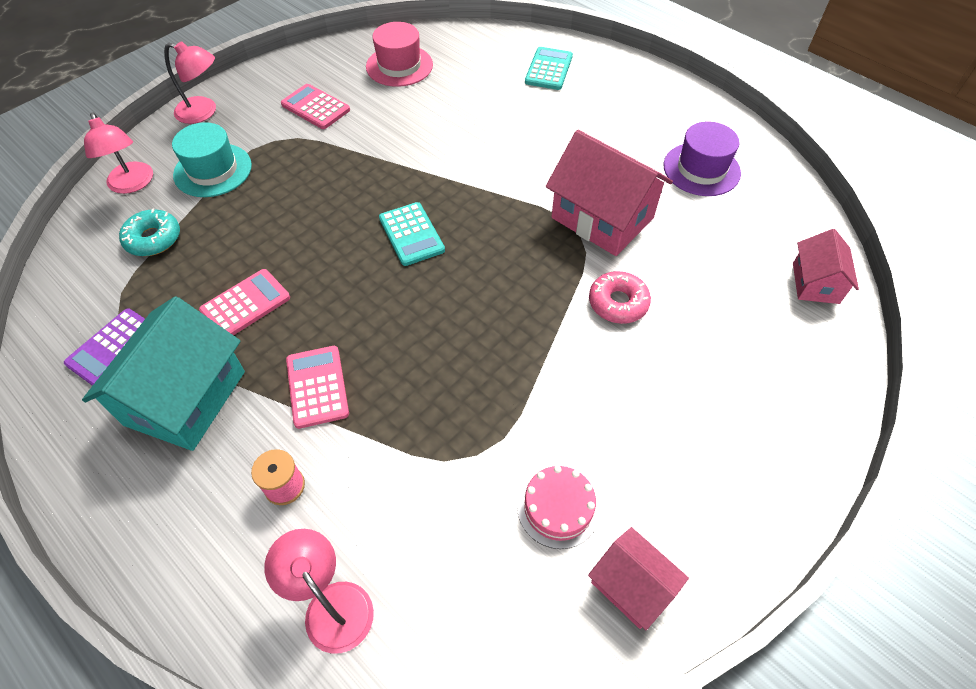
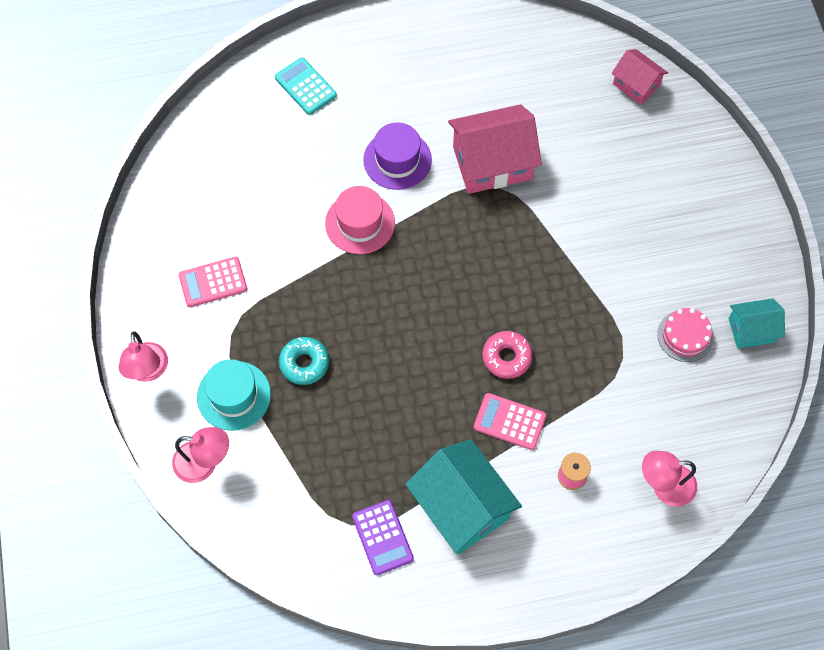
camera: 55 degrees left, 10 degrees up
(153, 239) = (284, 471): turquoise donut -> turquoise donut (304, 363)
(204, 112) = (148, 371): pink lamp -> pink lamp turned 120 degrees clockwise
(245, 304) = (403, 434): pink calculator -> none
(399, 66) = (208, 190): pink hat -> pink hat (360, 223)
(411, 234) = (415, 292): turquoise calculator -> none
(618, 303) = (570, 205): pink donut -> pink donut (506, 357)
(631, 586) = (751, 330): pink house -> turquoise house
(701, 169) = (494, 69): purple hat -> purple hat (397, 160)

